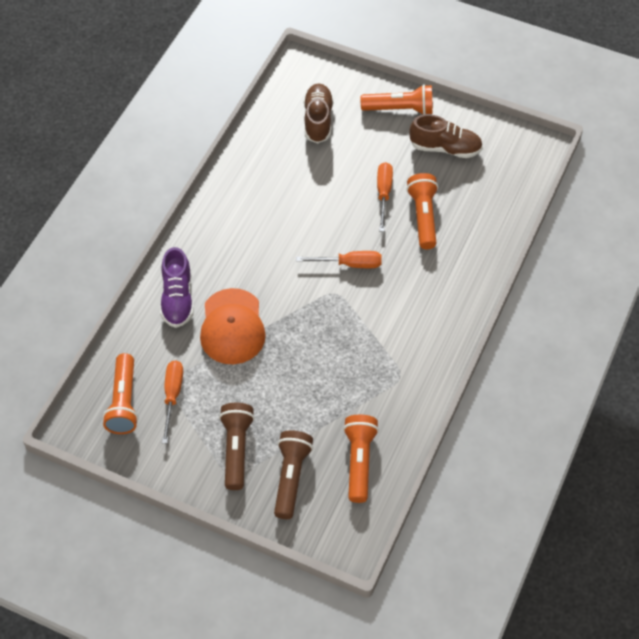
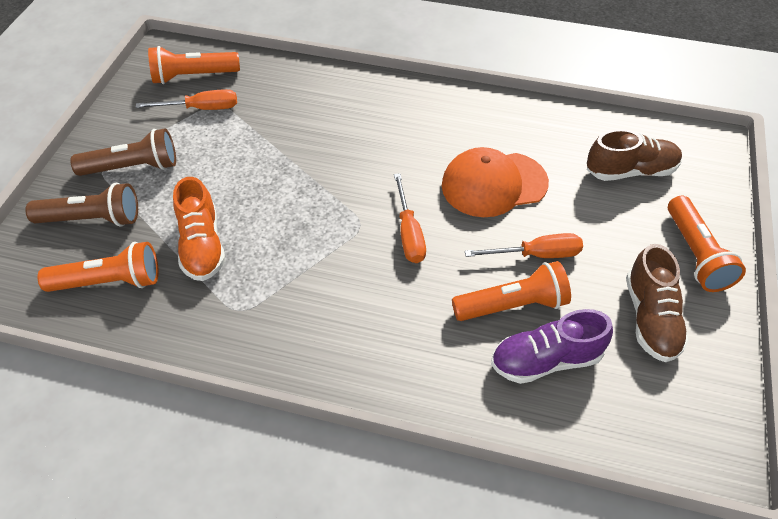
camera: 80 degrees right, 5 degrees down
(177, 298) = (326, 93): purple shoe -> purple shoe (546, 360)
(232, 327) = (296, 140): orange cap -> orange cap (494, 184)
(335, 398) = (202, 246): none -> orange shoe

